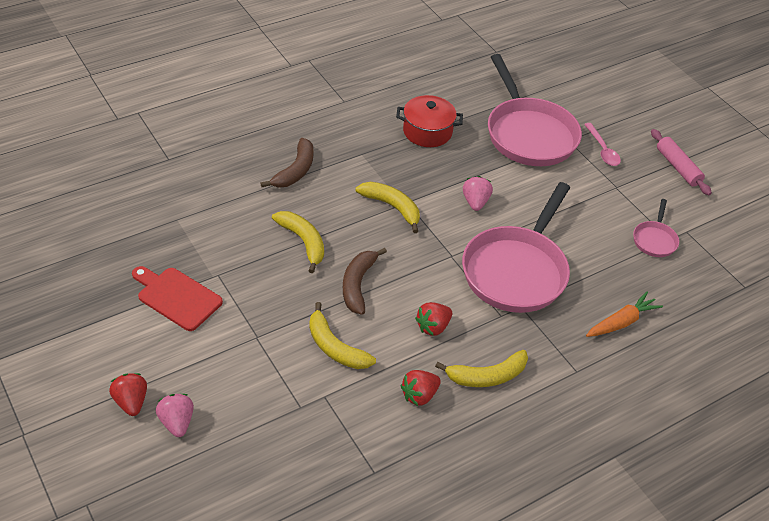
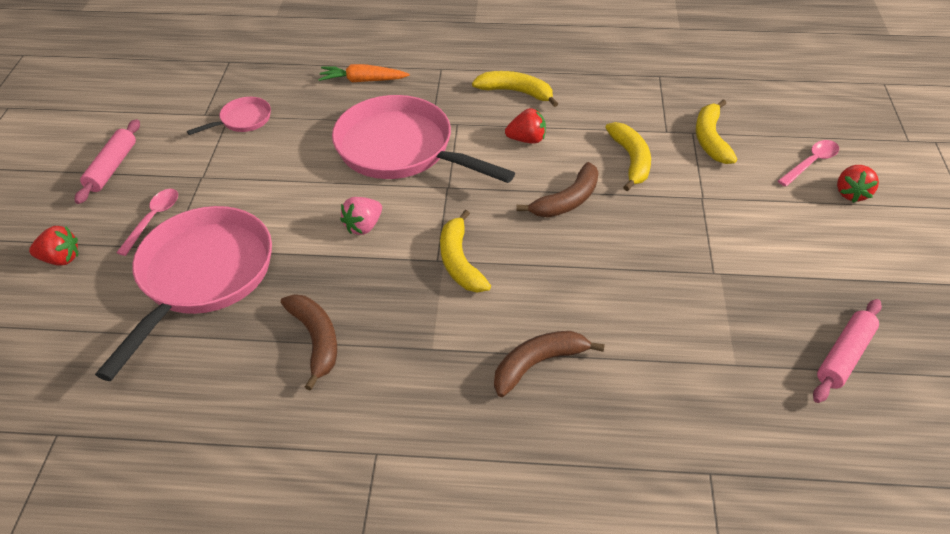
camera: 140 degrees left, 0 degrees up
(107, 253) = (844, 356): none -> pink rolling pin
(177, 297) = (772, 268): red cutting board -> none
(177, 422) = (811, 163): pink strawberry -> pink spoon
(303, 242) = (593, 267): yellow banana -> yellow banana (710, 139)
(419, 395) = (584, 102): red strawberry -> red strawberry (61, 259)
(427, 132) = (316, 340): red pot -> brown banana
(516, 270) = (401, 149): pink pan -> pink pan turned 120 degrees counterclockwise

